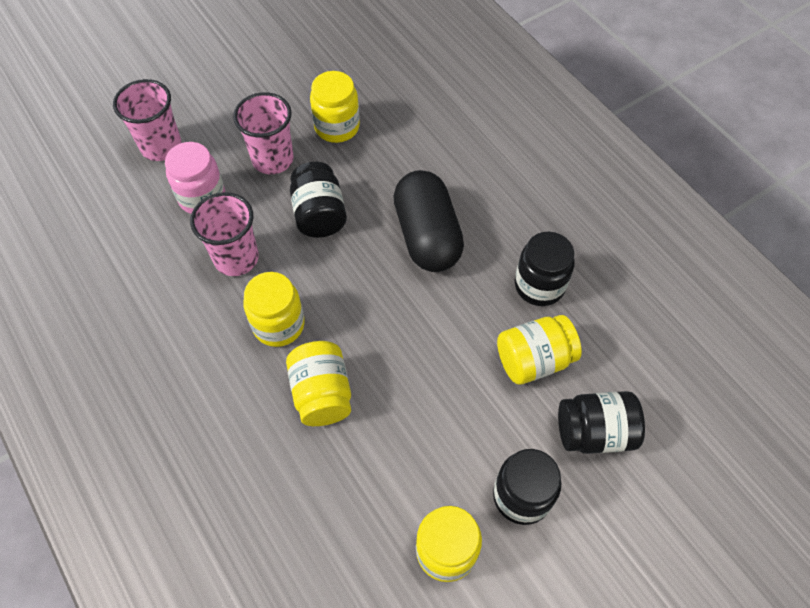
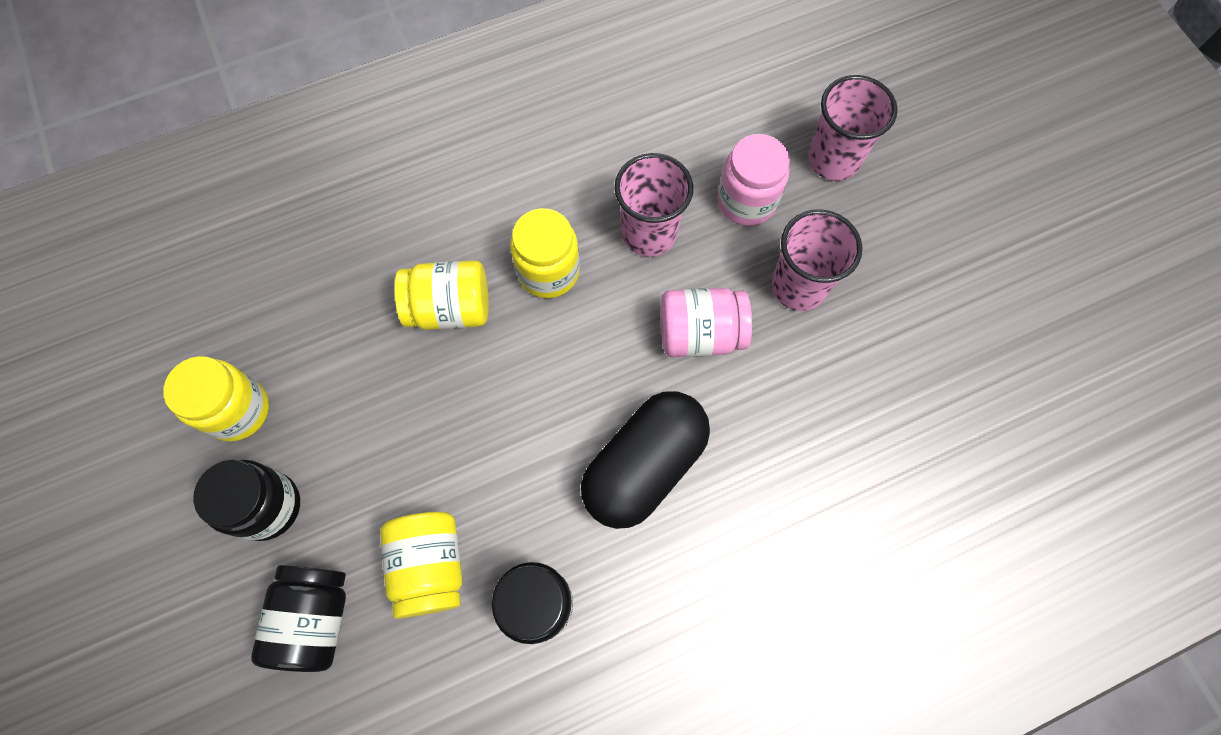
camera: 100 degrees right, 10 degrees up
(319, 214) = (700, 334): black jar -> pink jar
(337, 127) = (849, 374): yellow jar -> none
(427, 236) = (644, 466): black capsule -> black capsule turned 45 degrees counterclockwise

